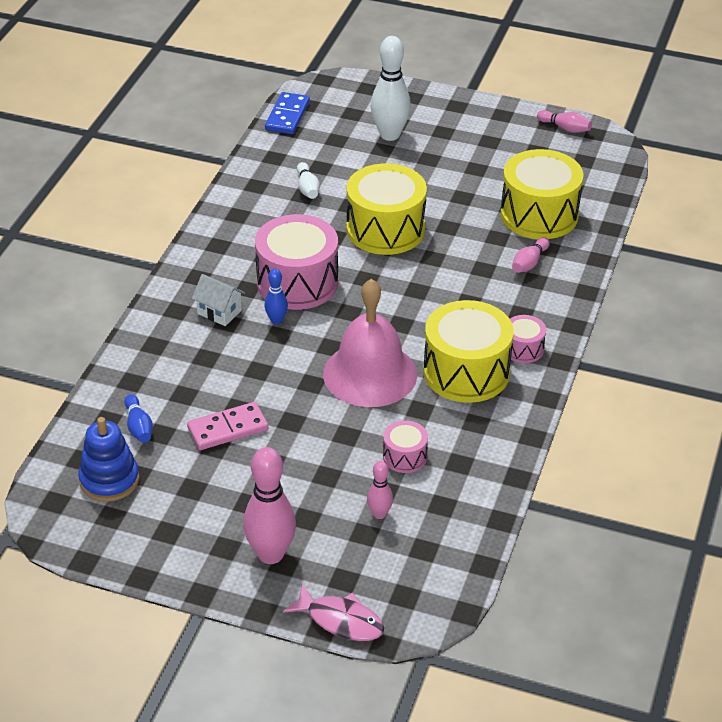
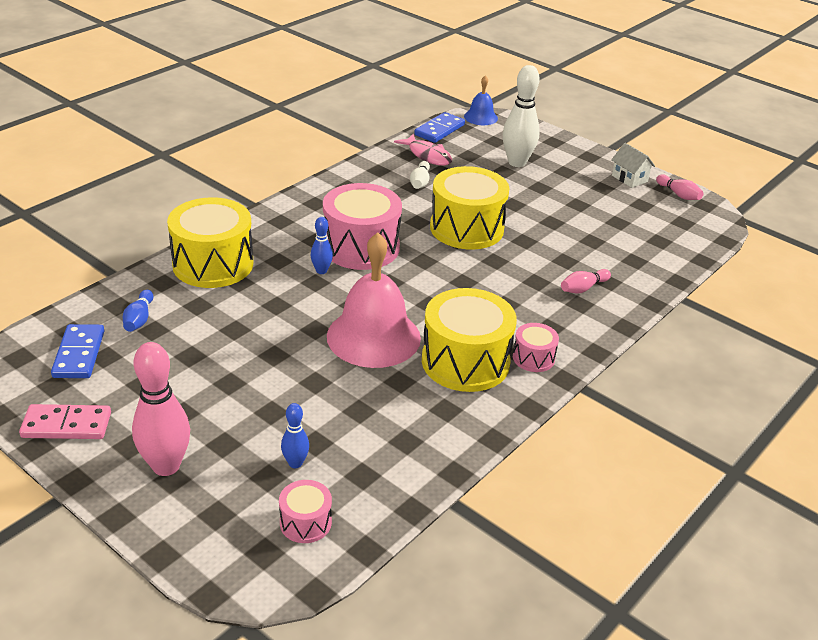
camera: 20 degrees right, 5 degrees down
(109, 480) = (79, 354): blue stacking toy -> blue domino
(219, 312) = (278, 251): white house -> white house (629, 178)
(228, 429) = (213, 344): pink domino -> pink domino (66, 425)
(320, 86) = (480, 117): none -> blue bell
(341, 620) = (183, 554): pink fish -> pink fish (427, 155)
(379, 514) = (295, 463): pink bowling pin -> blue bowling pin
(405, 457) = (356, 418): pink drum -> pink drum (305, 522)
(539, 214) = (615, 253): yellow drum -> yellow drum (213, 264)

